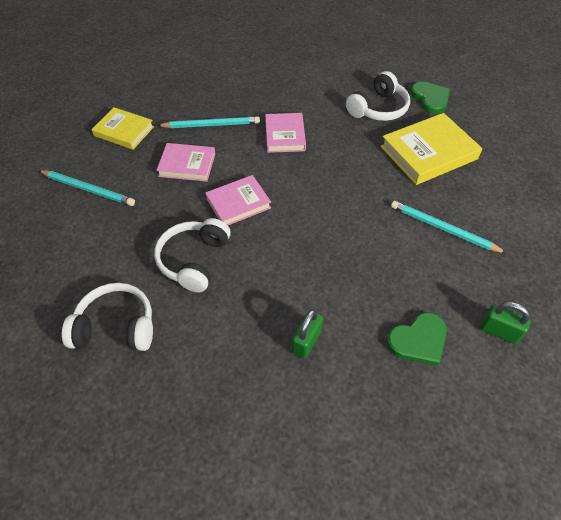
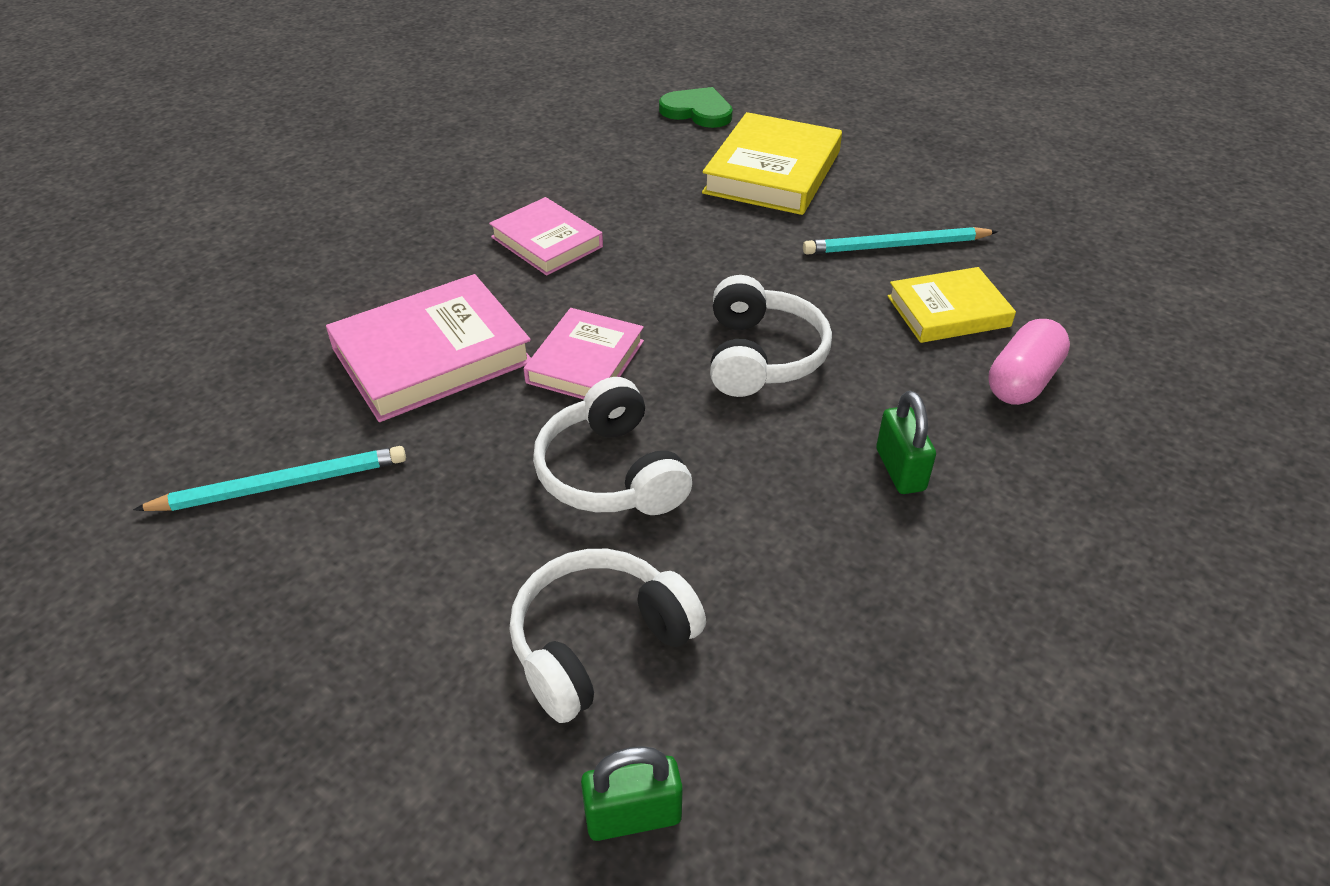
camera: 40 degrees left, 10 degrees down
(124, 131) = (244, 366): yellow book -> yellow book (948, 311)
(187, 165) = (432, 355): pink book -> pink book, size x1.57
(211, 125) = (404, 283): turquoise pencil -> none
(378, 108) = (642, 151): white headphones -> white headphones (761, 356)
(418, 340) = (1022, 381): green heart -> pink capsule
(499, 331) = (1088, 318): green padlock -> green padlock (633, 816)

